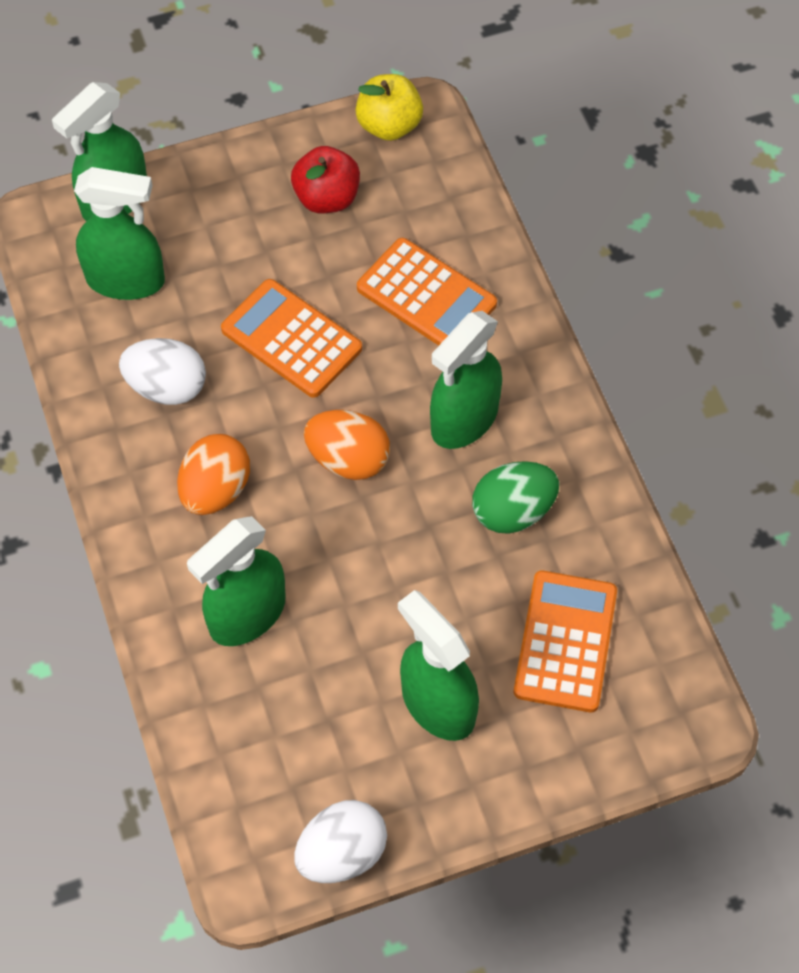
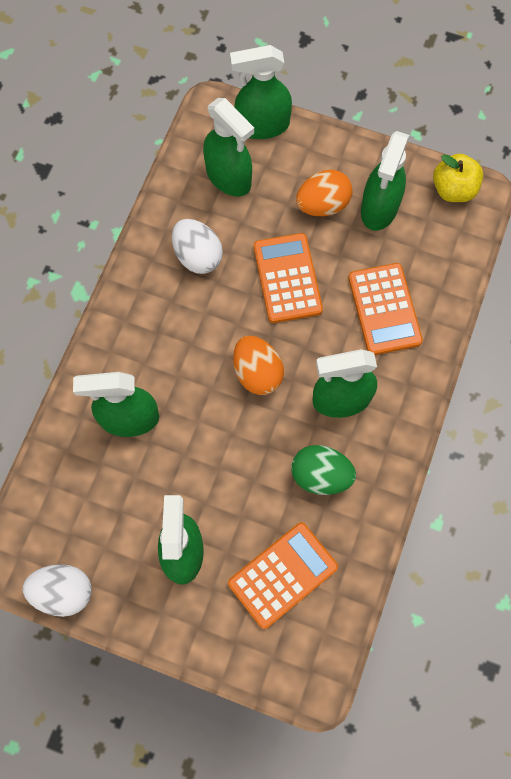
camera: 40 degrees right, 10 degrees up
(215, 490) = (173, 335): orange egg -> orange egg (322, 205)
(327, 198) = (379, 208): red apple -> green spray bottle

